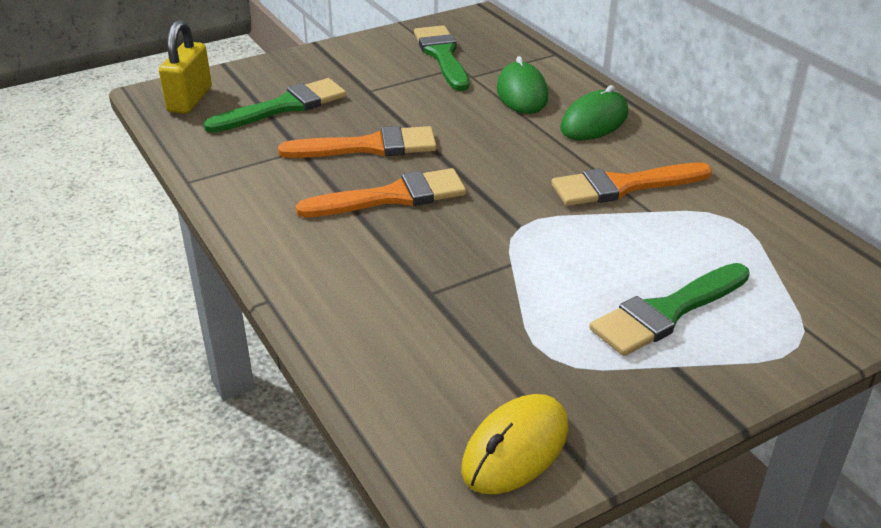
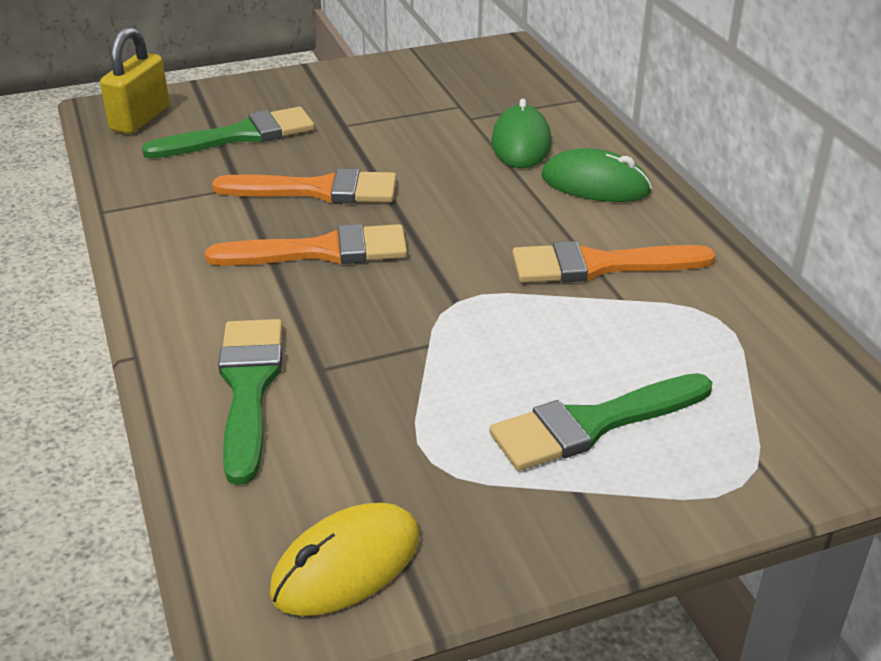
camera: 10 degrees right, 0 degrees up
(442, 55) = (444, 91): green brush -> green brush (249, 388)
(594, 121) = (595, 184): green mouse -> green mouse turned 60 degrees clockwise

